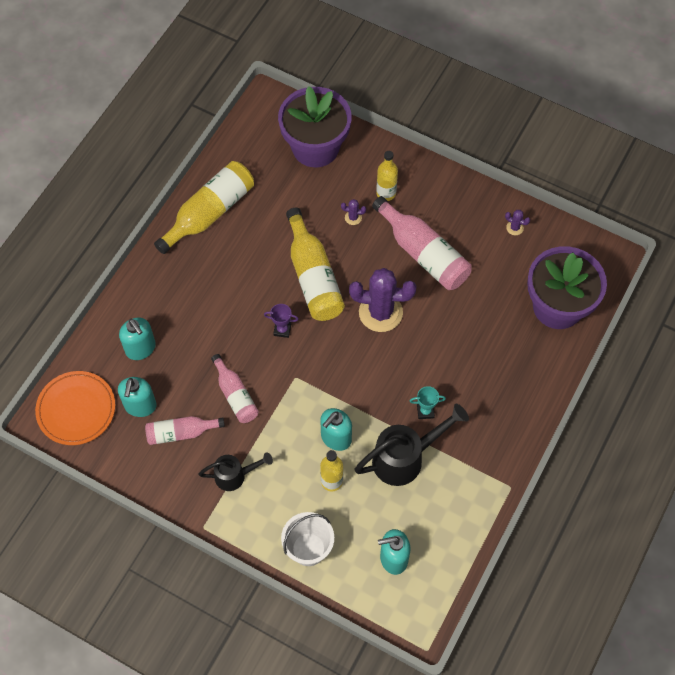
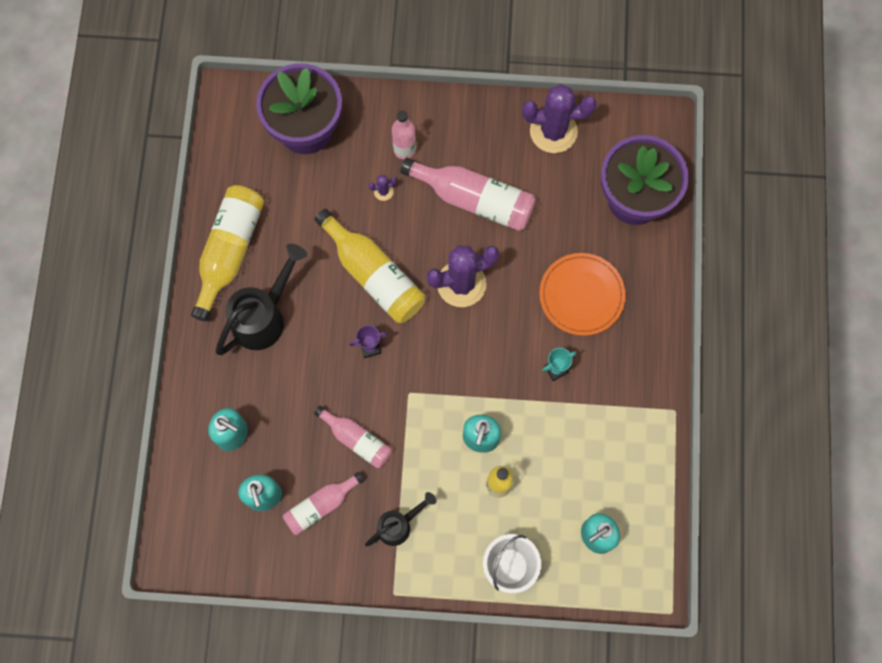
camera: 25 degrees left, 10 degrees up
(76, 409) = (199, 531): orange plate -> orange plate (581, 295)
(386, 193) = (404, 149): yellow bottle -> pink bottle
(405, 458) = (559, 428): black watering can -> black watering can (264, 317)
(514, 228) = (553, 131): purple cactus -> purple cactus, size x2.47

